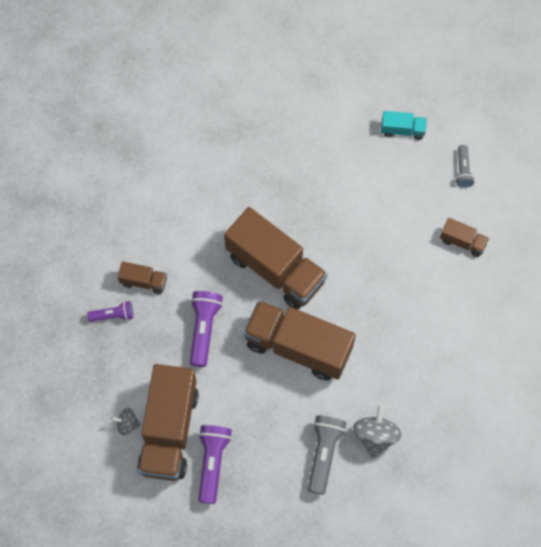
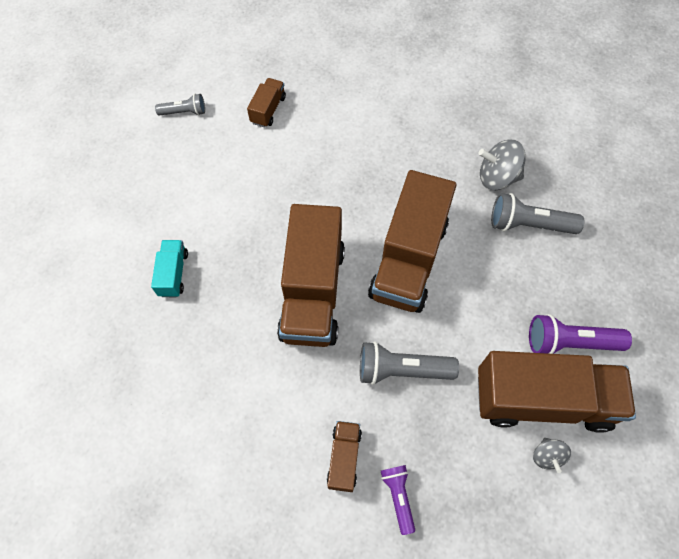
camera: 95 degrees left, 5 degrees down
(204, 329) = (401, 370): purple flashlight -> grey flashlight
(275, 268) = (312, 292): brown truck -> brown truck turned 150 degrees clockwise
(402, 130) = (131, 169): turquoise truck -> turquoise truck (173, 274)

